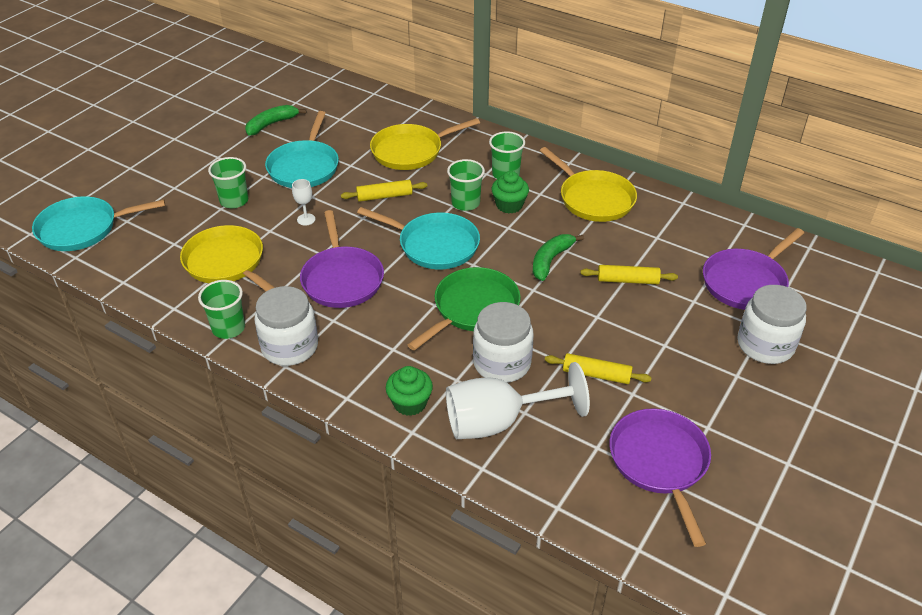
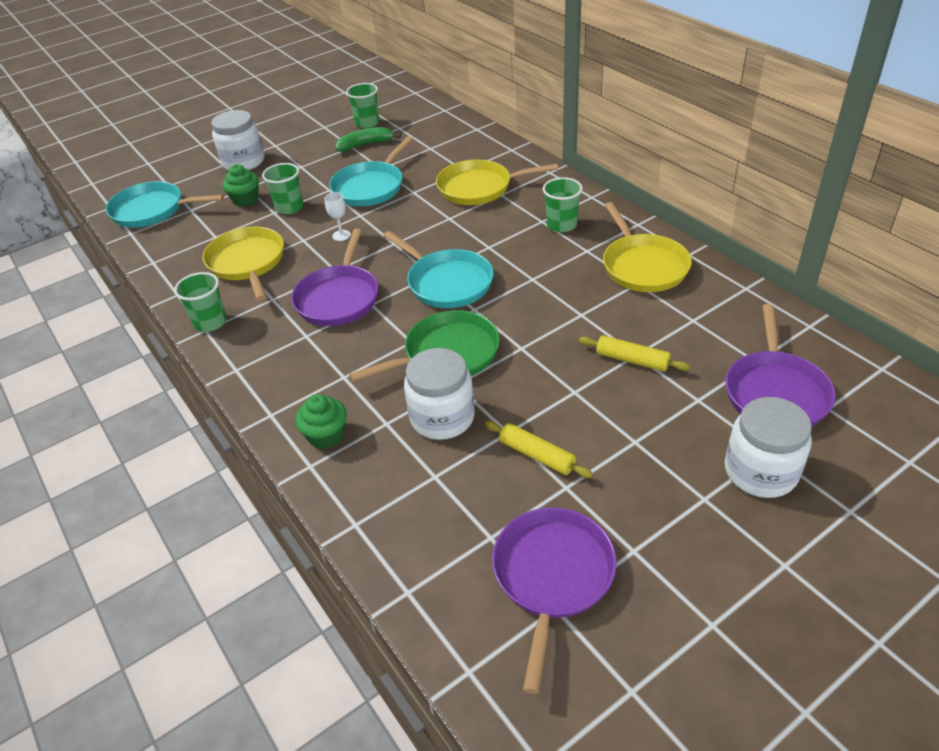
camera: 25 degrees right, 0 degrees up
(290, 347) = (251, 352): white jar -> white jar (243, 162)
(384, 196) = (427, 226): yellow rolling pin -> none
(465, 203) = (503, 247): green cup -> green cup (367, 123)
(498, 422) = (401, 479): white goblet -> none
(509, 205) = (547, 256): green cupcake -> green cupcake (245, 199)
(550, 260) = (558, 321): green banana -> none
(746, 282) = (775, 392): purple pan -> purple pan turned 60 degrees counterclockwise

